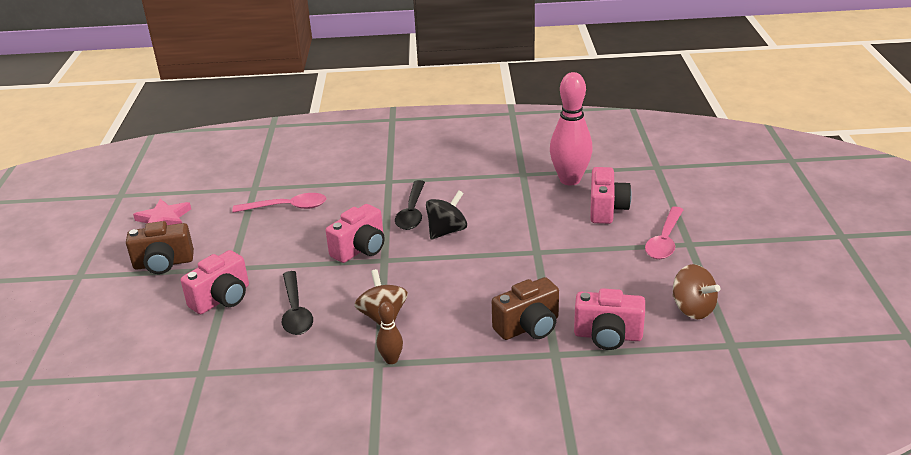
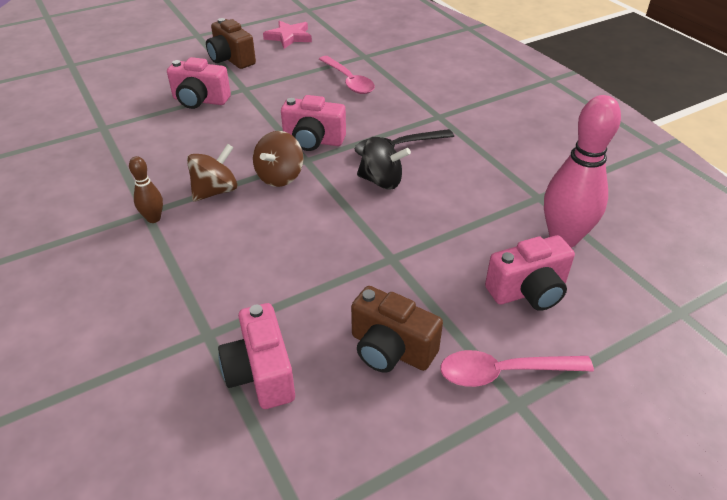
camera: 60 degrees right, 10 degrees up
(296, 311) = (201, 141): black spoon -> none
(528, 327) = (246, 297): brown camera -> brown camera (390, 349)
(692, 309) = (363, 450): brown spinning top -> brown spinning top (280, 176)

